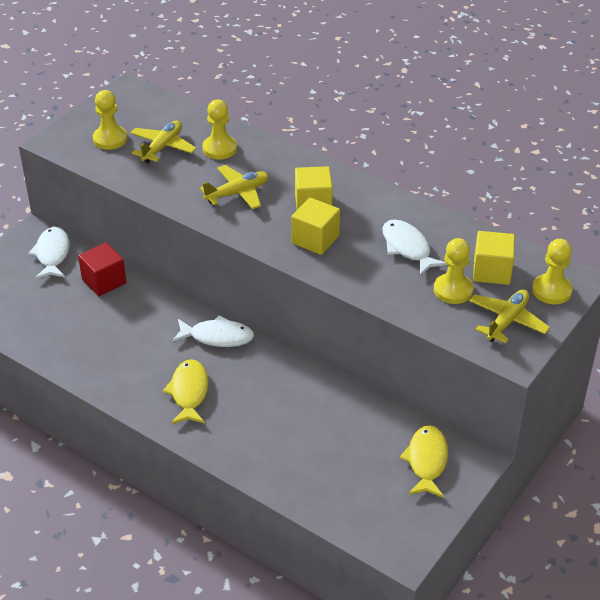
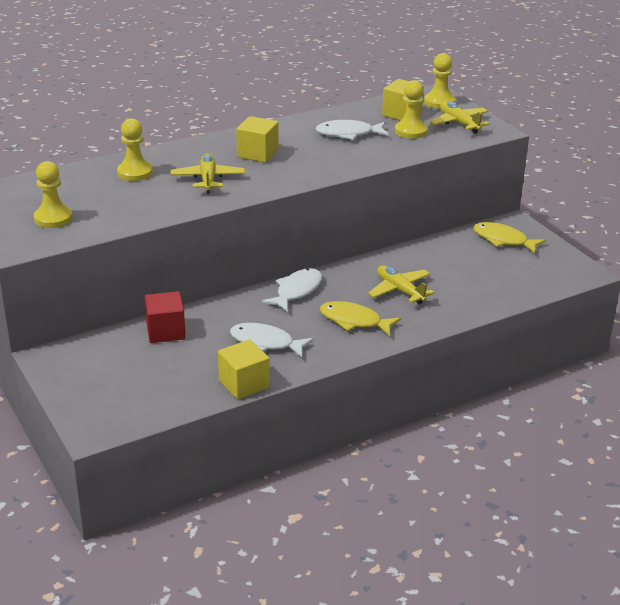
camera: 65 degrees left, 10 degrees down
(52, 254) = (93, 352): white fish -> white fish (266, 343)
(162, 147) = (99, 197): yellow plane -> yellow plane (400, 290)
(315, 239) = (303, 163): yellow cube -> yellow cube (244, 384)

